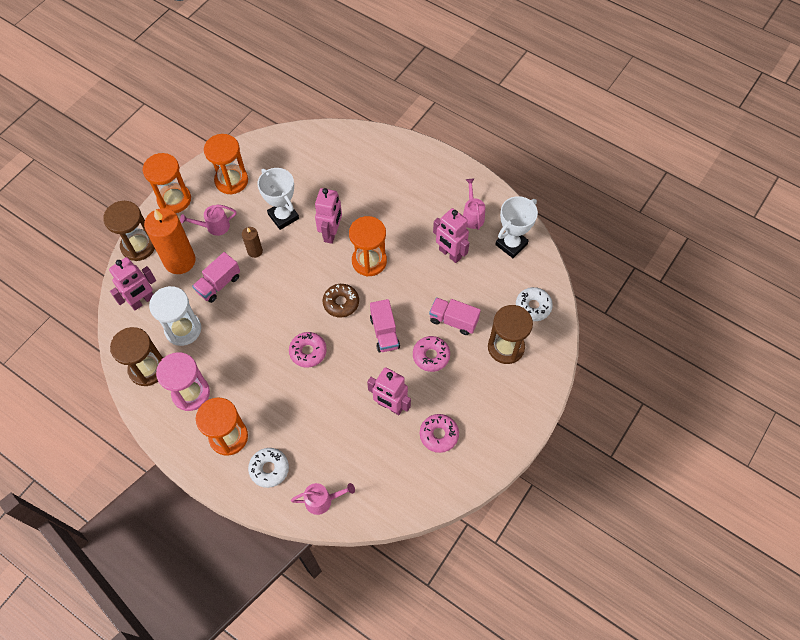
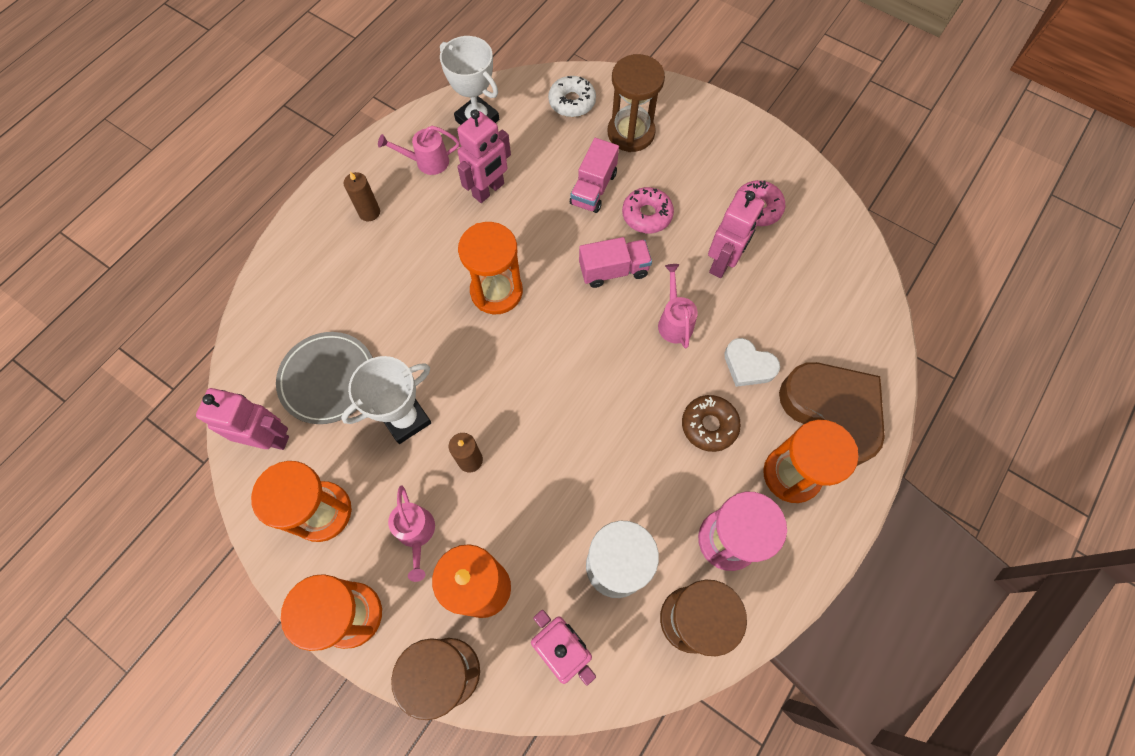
camera: 90 degrees left, 5 degrees up
(219, 284) = (531, 514): pink truck -> none
(269, 469) = (832, 413): white donut -> brown heart
(308, 352) = (648, 370): pink donut -> none
(308, 416) = (748, 365): none -> white heart
(311, 175) = (328, 379): none -> grey plate
(323, 500) = (864, 341): pink watering can -> pink watering can (674, 321)
(331, 233) = (444, 345): pink robot -> pink robot (269, 438)
(341, 303) = (566, 328): brown donut -> brown donut (709, 425)
(430, 185) = (369, 212): none -> brown candle

